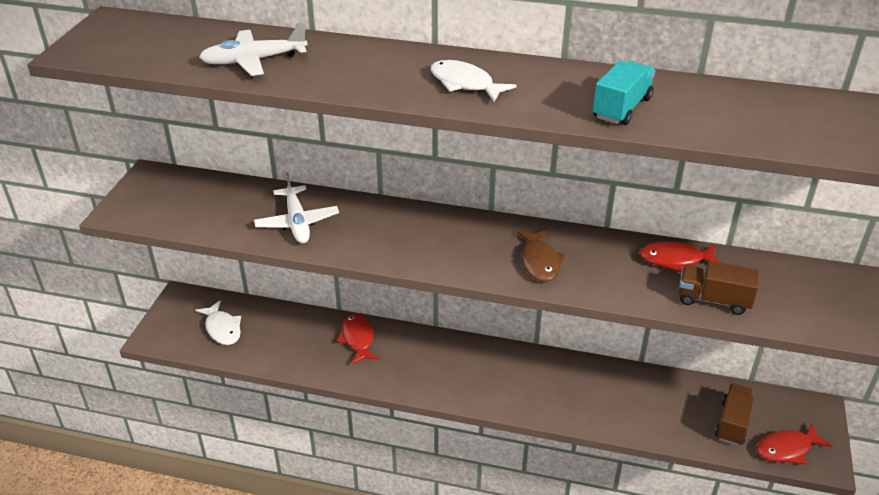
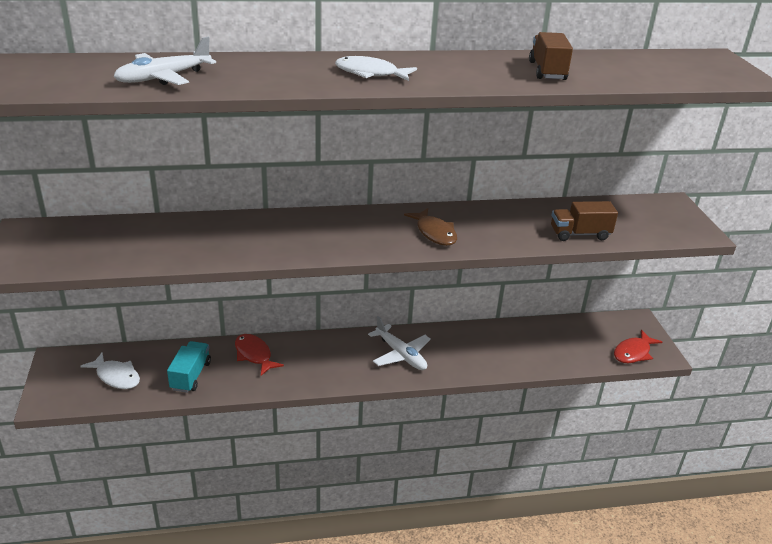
camera: 25 degrees left, 5 degrees down
(297, 222) = (203, 242): white plane -> white plane (400, 354)
(622, 108) = (507, 75): turquoise truck -> turquoise truck (191, 376)
(675, 260) = (534, 213): red fish -> none
(732, 423) = (587, 345): brown truck -> brown truck (547, 71)

